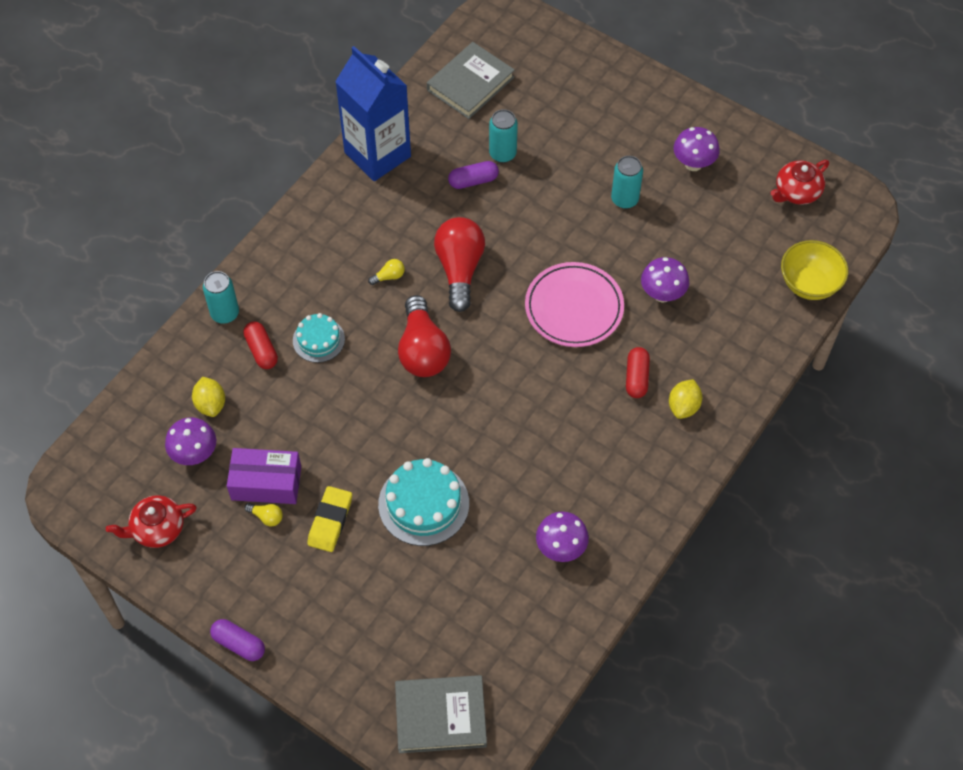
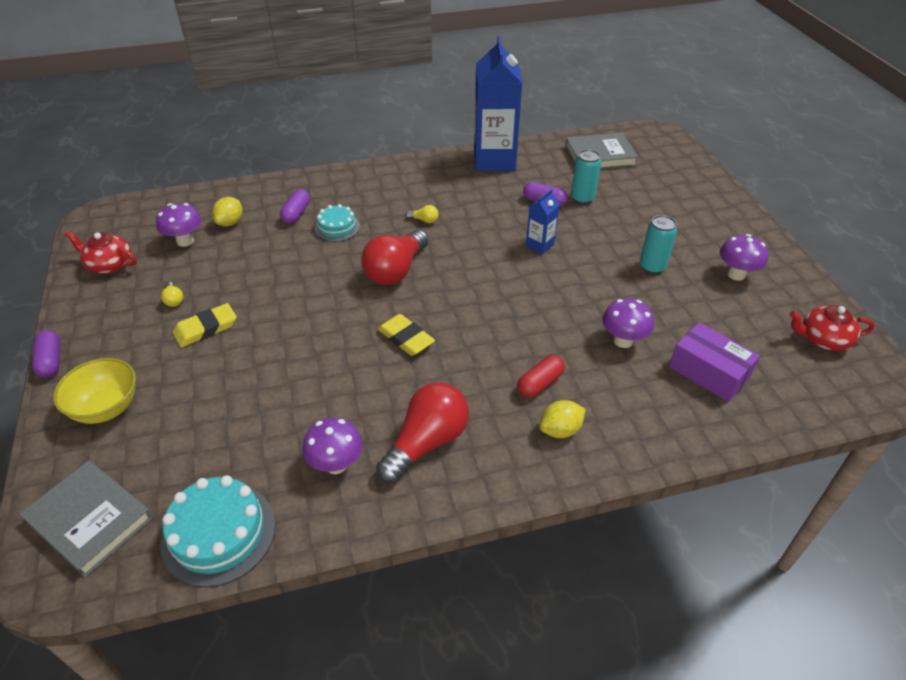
camera: 40 degrees right, 15 degrees down
(225, 313) = (301, 185): turquoise can -> none
(261, 350) = (296, 214): red capsule -> purple capsule
(266, 483) = (200, 281): purple box -> purple box (708, 372)
(423, 504) = (277, 360): turquoise cake -> turquoise cake (219, 533)
(459, 269) = (477, 241): red light bulb -> red light bulb (426, 442)
(501, 410) = (406, 338): none -> yellow eraser
(515, 237) = (540, 245): none -> blue carton
(574, 308) = (538, 308): pink plate -> none
(809, 284) = (778, 411): yellow bowl -> yellow bowl (106, 408)

